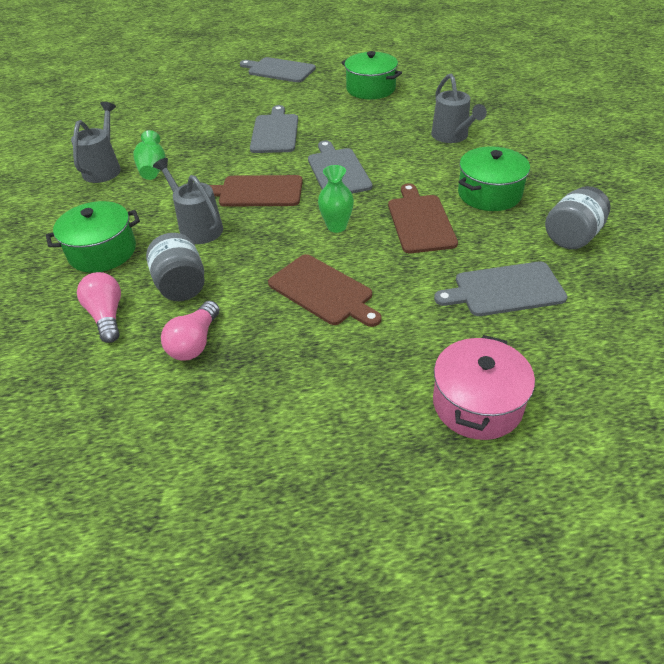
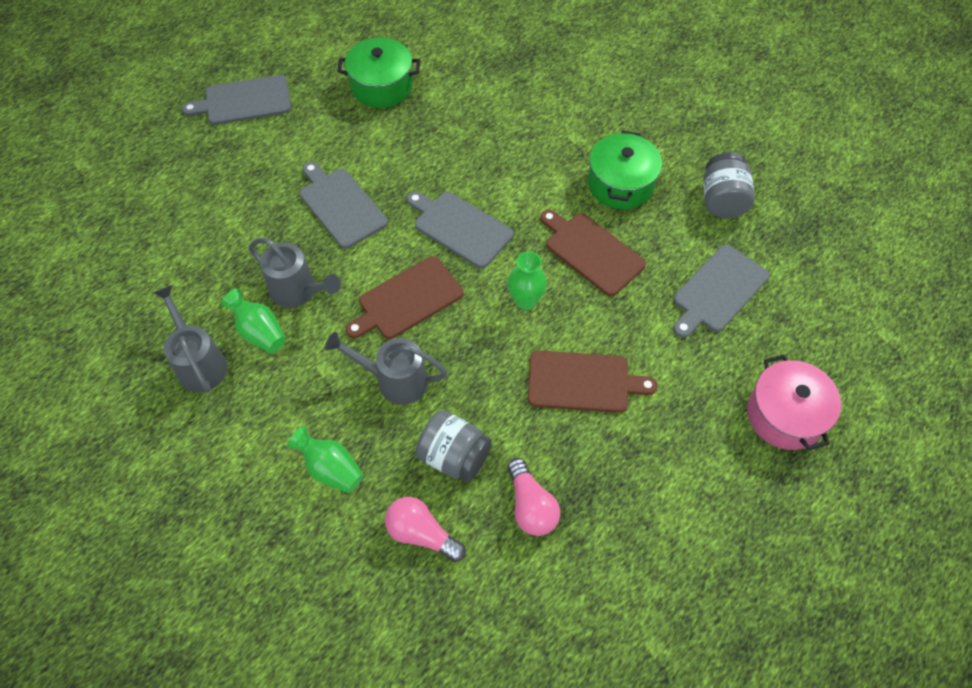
camera: 40 degrees left, 15 degrees up
(102, 252) = (331, 468): green pot -> green vase
(452, 137) = (527, 122): grey watering can -> grey watering can (299, 291)

